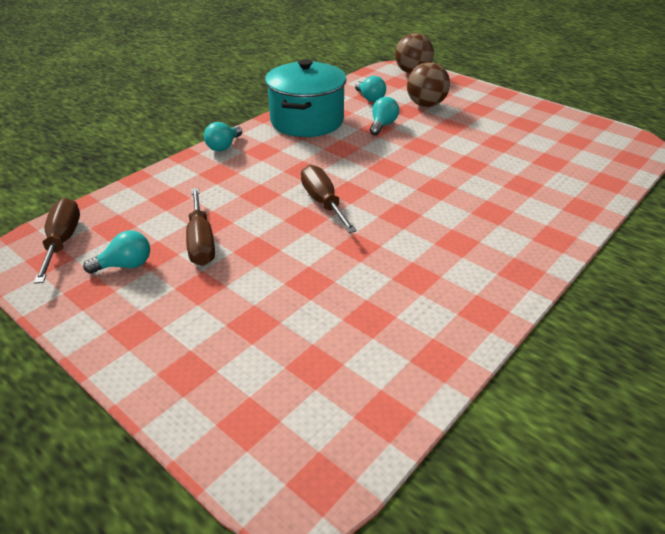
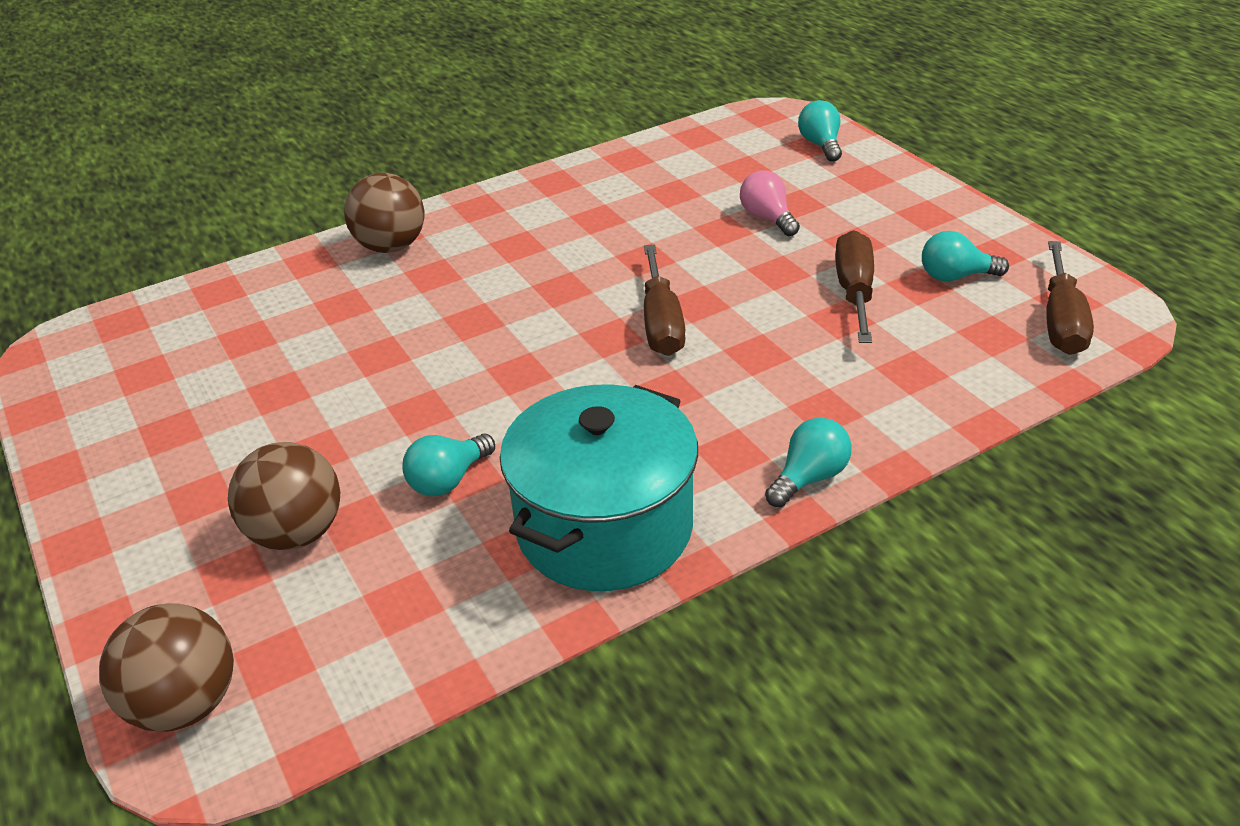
camera: 160 degrees left, 0 degrees up
(275, 299) = (767, 218): none -> pink light bulb
(370, 98) = (404, 589): turquoise light bulb -> turquoise light bulb (820, 145)
(544, 226) = (391, 246): none -> brown ball

